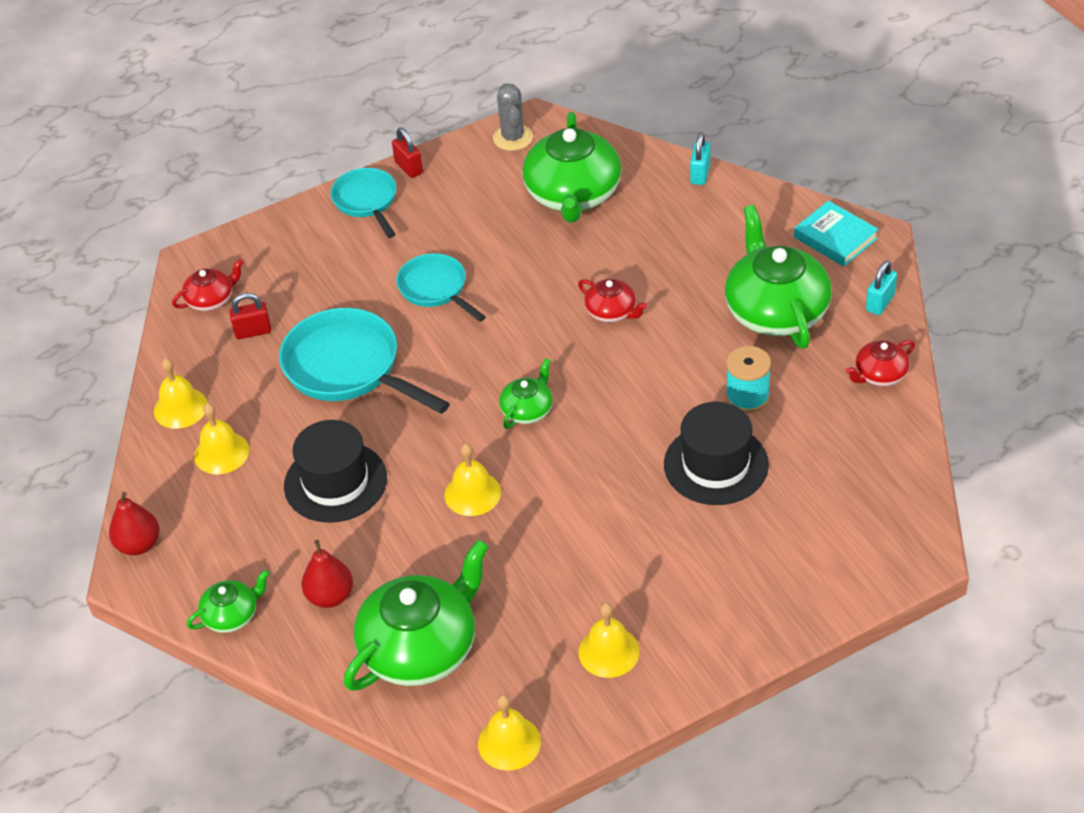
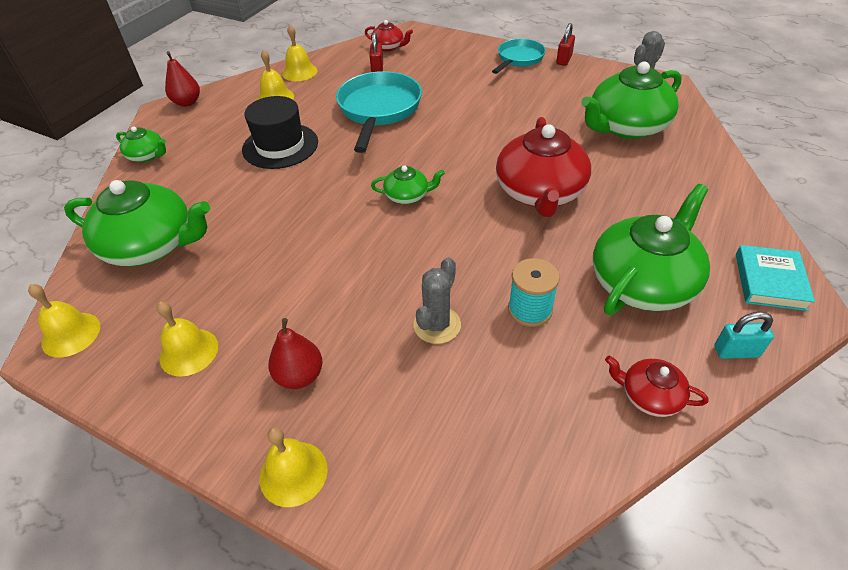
camera: 55 degrees right, 0 degrees up
(253, 331) = (377, 68): red padlock -> red padlock turned 45 degrees clockwise
(330, 596) = (181, 186): red pear -> red pear (300, 376)
(435, 289) = (477, 111): turquoise pan -> none
(472, 493) = (310, 205): yellow bell -> yellow bell (293, 473)
(612, 312) = (540, 193): red teapot -> red teapot, size x2.04
(700, 174) = (727, 173): turquoise padlock -> none
(716, 464) = (437, 325): black hat -> grey cactus

